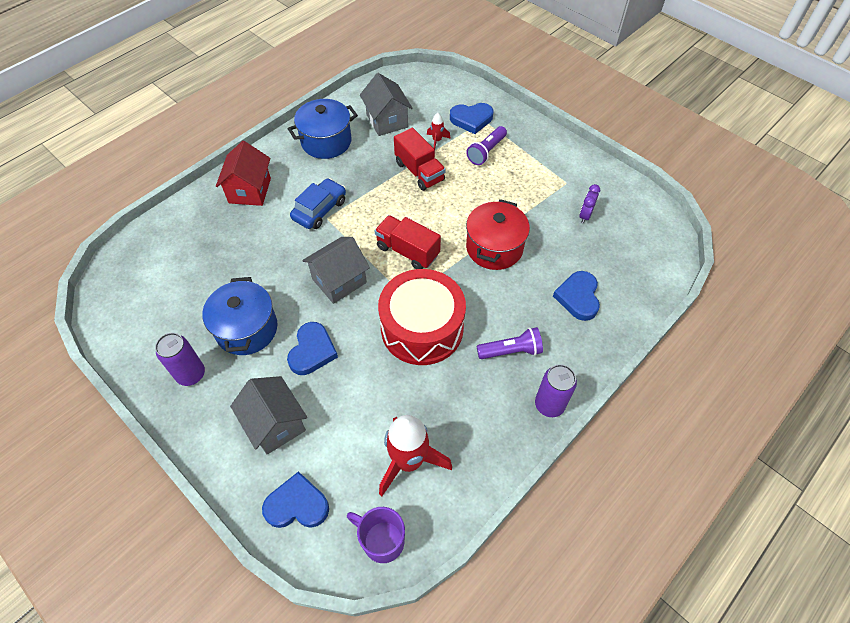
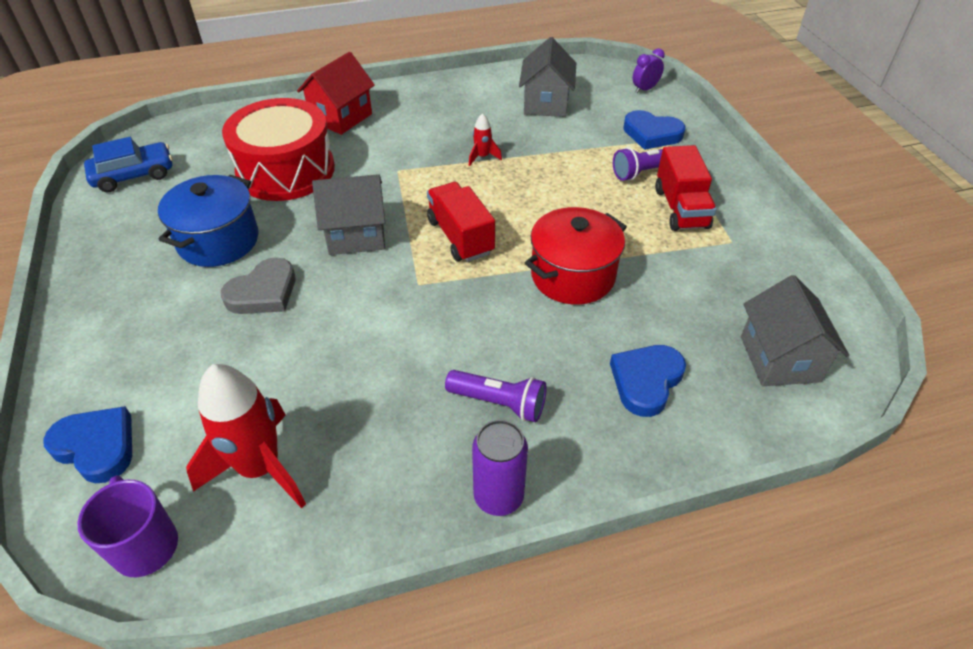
camera: 30 degrees right, 10 degrees down
(191, 374) = (126, 259): purple can -> none
(275, 424) = (157, 348): grey house -> grey house (779, 359)
(312, 351) = (263, 292): blue heart -> grey heart
(319, 209) = (397, 160): blue car -> blue car (134, 175)
(326, 141) = (460, 101): blue pot -> none
(419, 171) = (543, 163): red truck -> red truck (681, 208)
(422, 328) = (407, 324): red drum -> red drum (286, 170)
(437, 140) = (590, 140): red rocket -> red rocket (482, 157)
(585, 215) = (731, 288): purple clock -> purple clock (644, 89)

